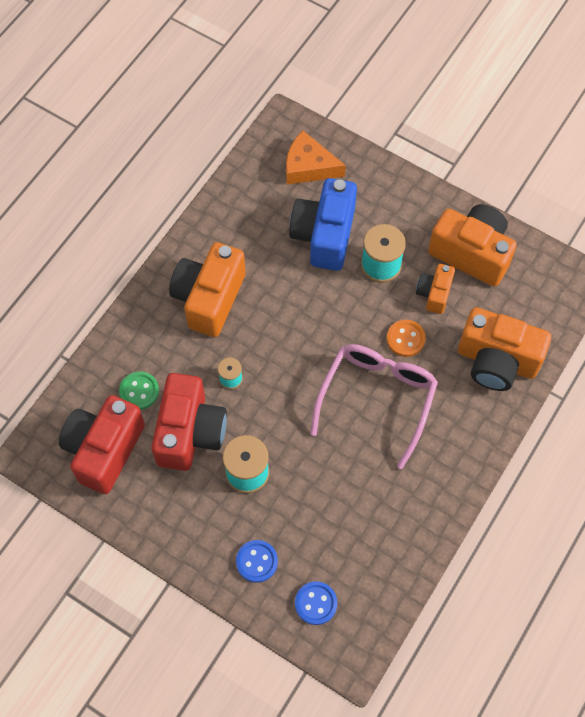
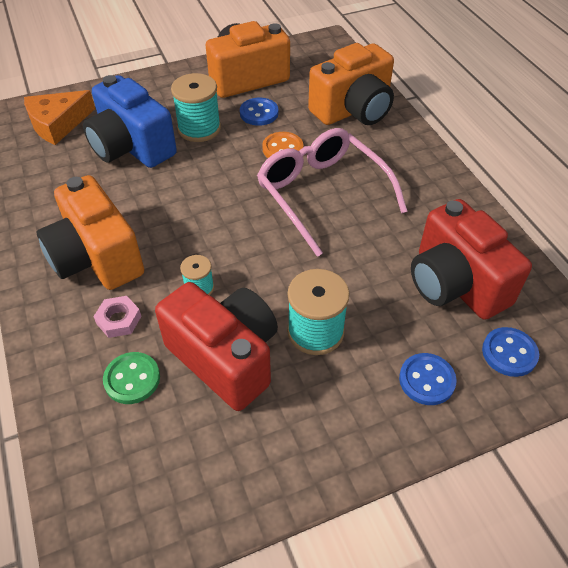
camera: 55 degrees left, 15 degrees down
(104, 450) = (168, 461): red camera -> red camera (455, 284)
(173, 351) = (119, 320): none -> pink nut
(434, 293) = (259, 113): orange camera -> blue button

